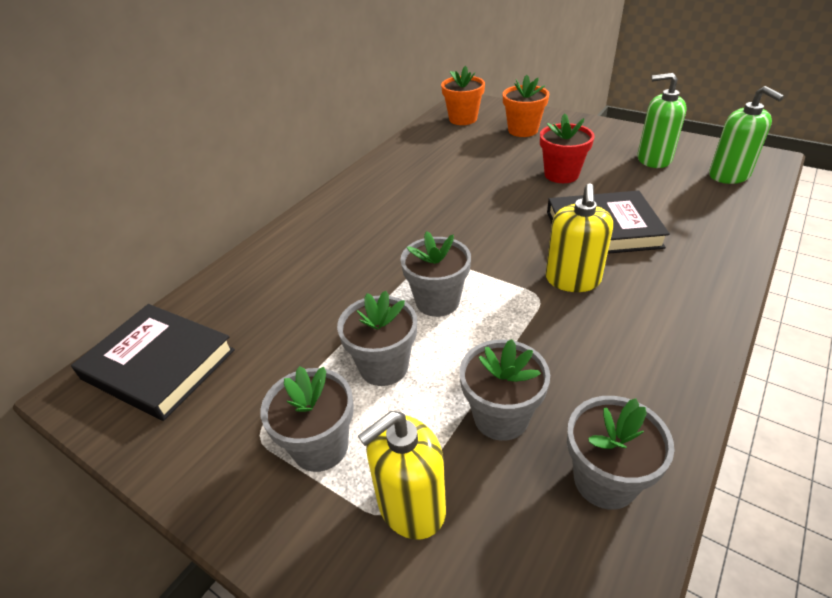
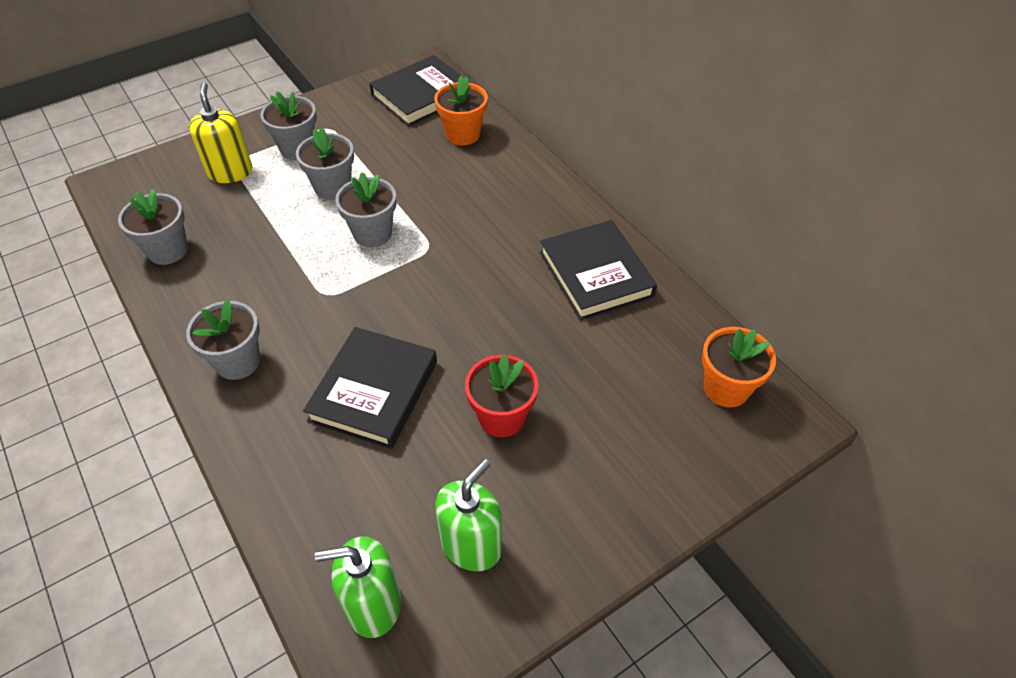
camera: 110 degrees right, 10 degrees up
(401, 175) = (596, 274): none -> black book
(501, 417) = (246, 226): grey flower pot -> grey flower pot (238, 362)
(523, 130) = (649, 441): orange flower pot -> orange flower pot (463, 134)
(572, 279) = (326, 326): yellow soap dispenser -> none

